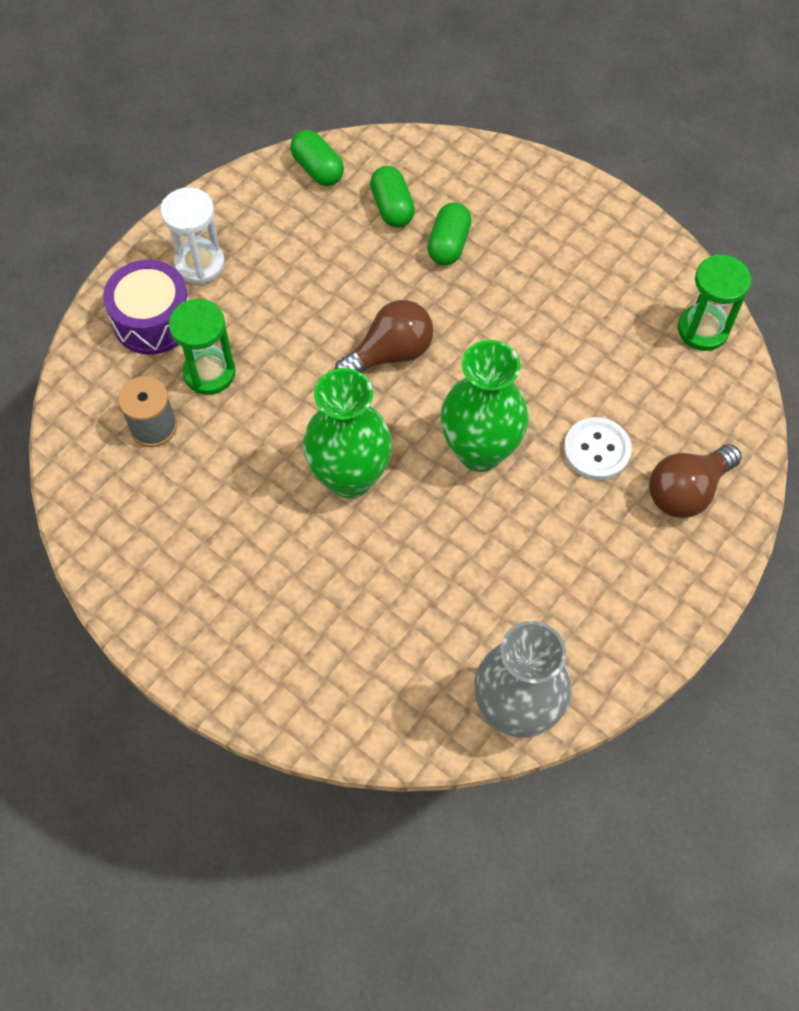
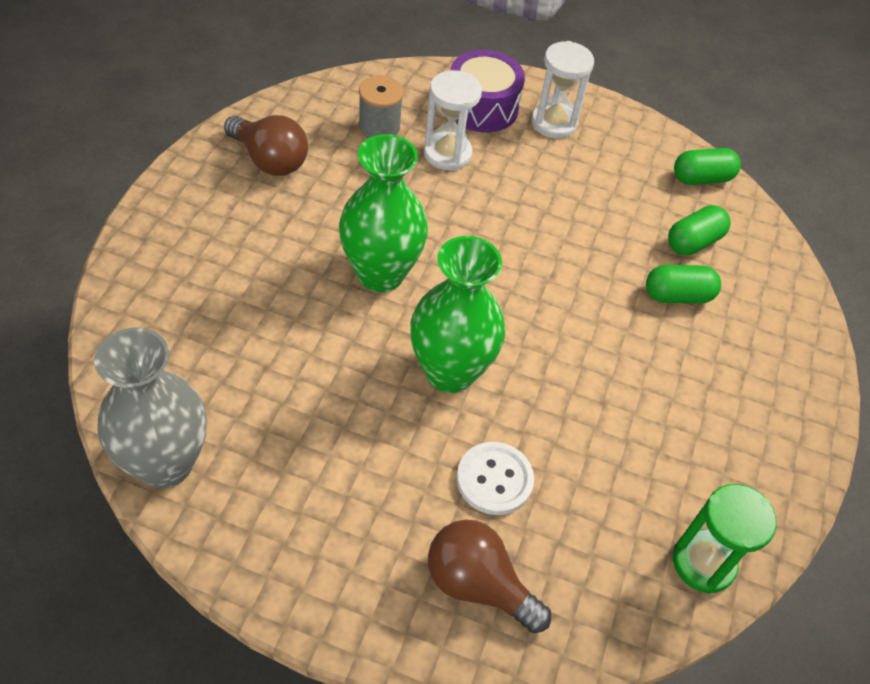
camera: 65 degrees right, 10 degrees down
(209, 373) = (447, 154): green hourglass -> white hourglass
(318, 169) = (701, 178): green capsule -> green capsule turned 45 degrees clockwise
(390, 353) = (528, 276): brown light bulb -> brown light bulb (269, 160)

